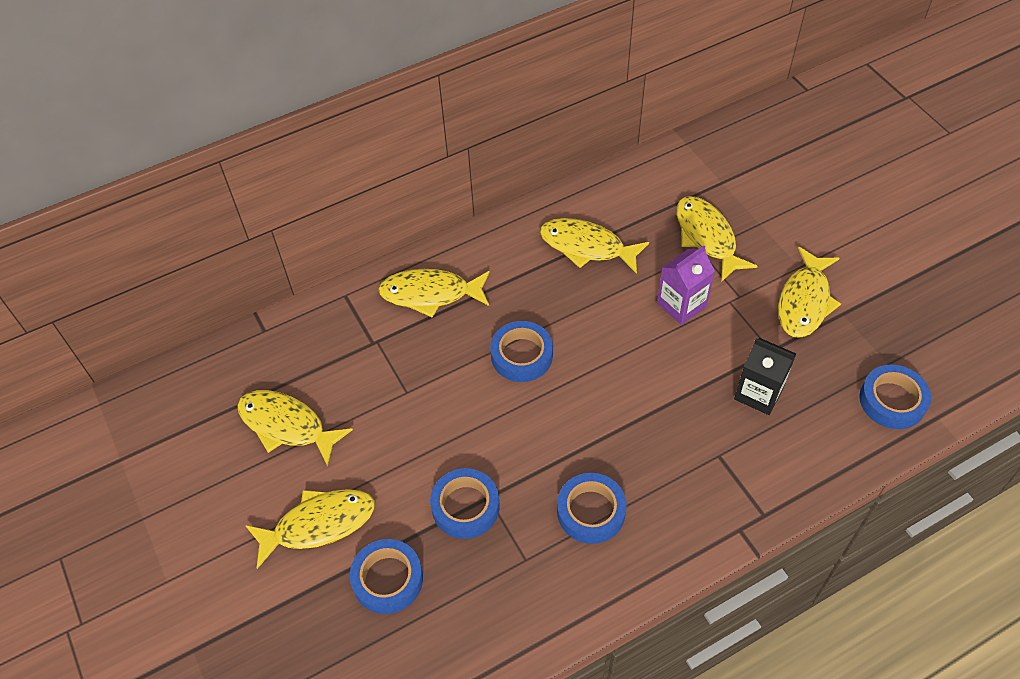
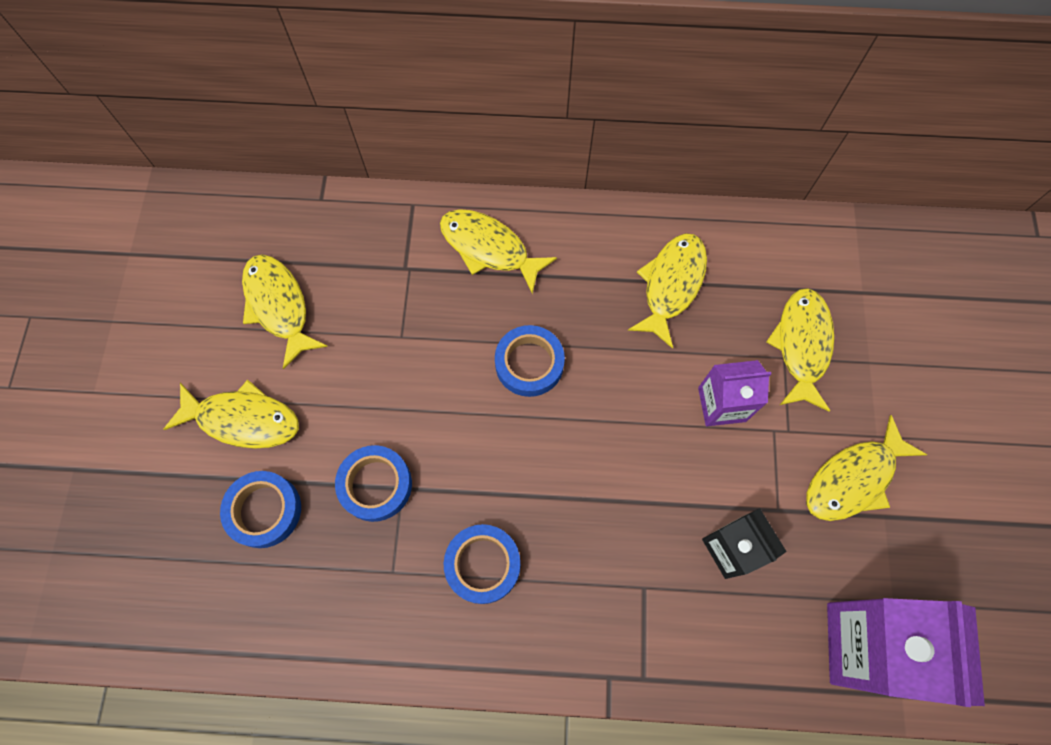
camera: 30 degrees right, 15 degrees up
(587, 247) = (671, 285): yellow fish -> yellow fish turned 60 degrees clockwise
(892, 401) = (866, 646): blue tape -> purple carton

